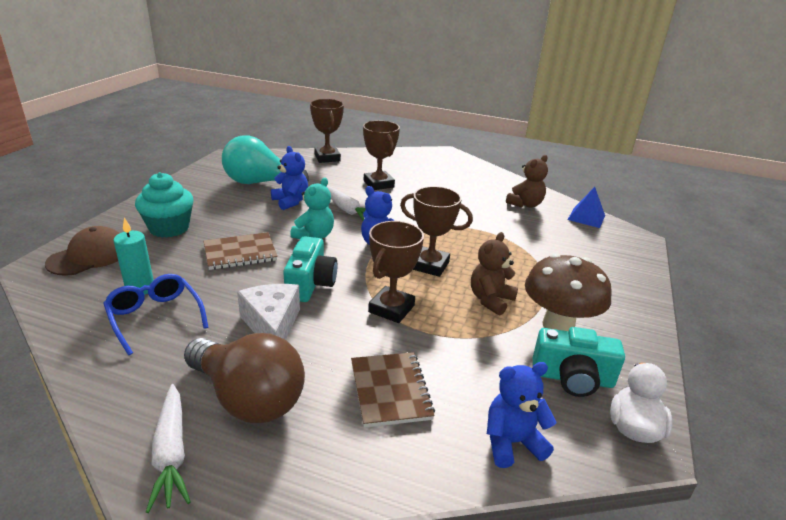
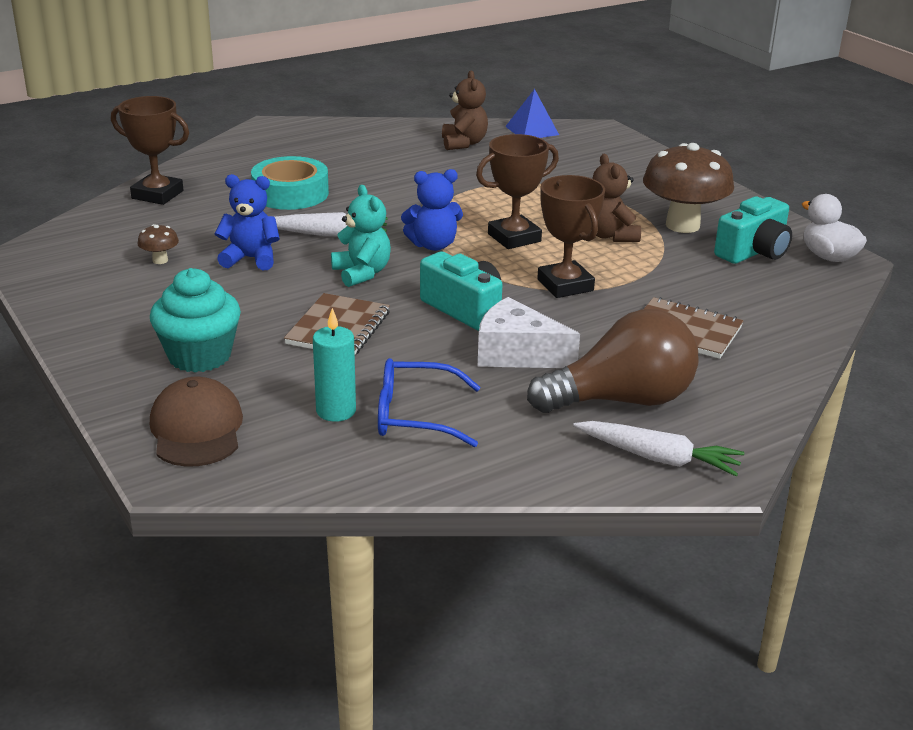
camera: 50 degrees left, 0 degrees up
(260, 183) = (160, 260): turquoise light bulb -> brown mushroom
(378, 184) = (290, 193): brown trophy -> turquoise tape
(512, 442) = (797, 307): blue teddy bear -> none

